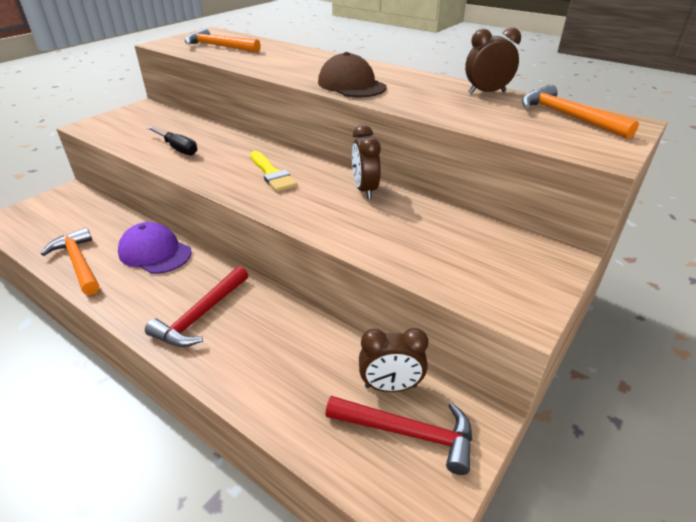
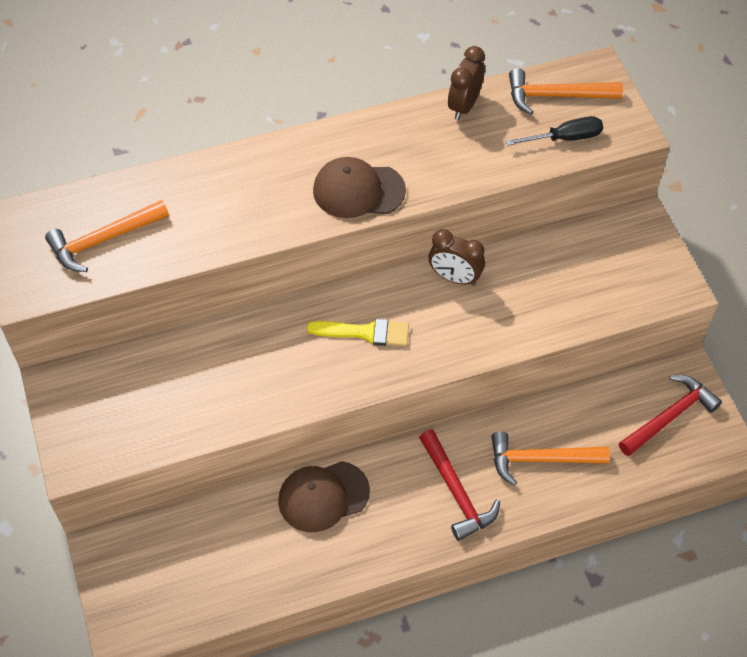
camera: 55 degrees left, 20 degrees up
(78, 263) = (289, 571): orange hammer -> orange hammer (540, 459)
(155, 252) = (323, 496): purple cap -> brown cap
(177, 148) = (231, 391): black screwdriver -> black screwdriver (565, 138)
(390, 387) = (626, 402): brown clock -> none

